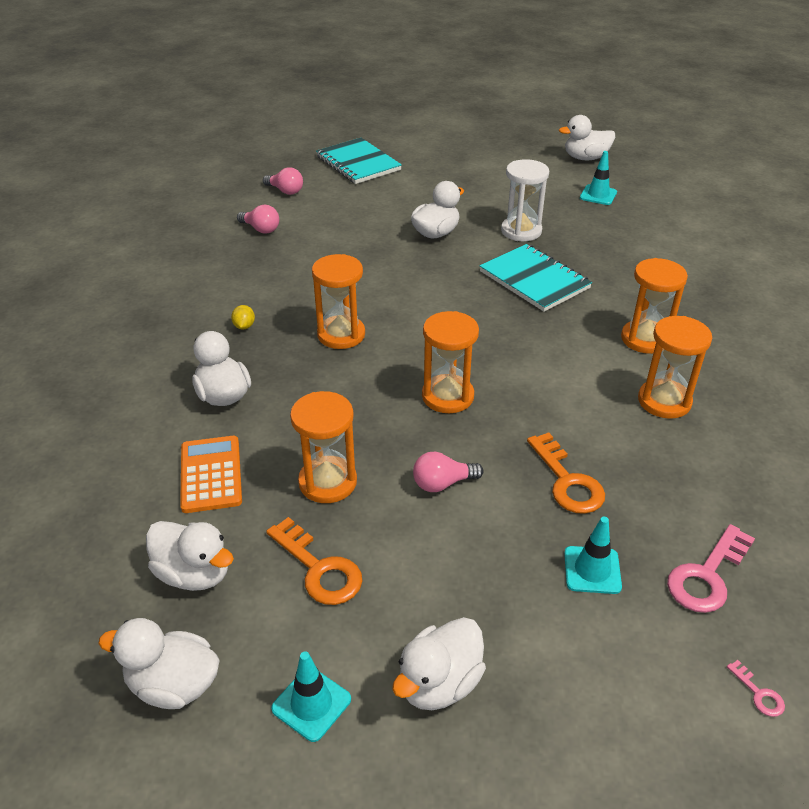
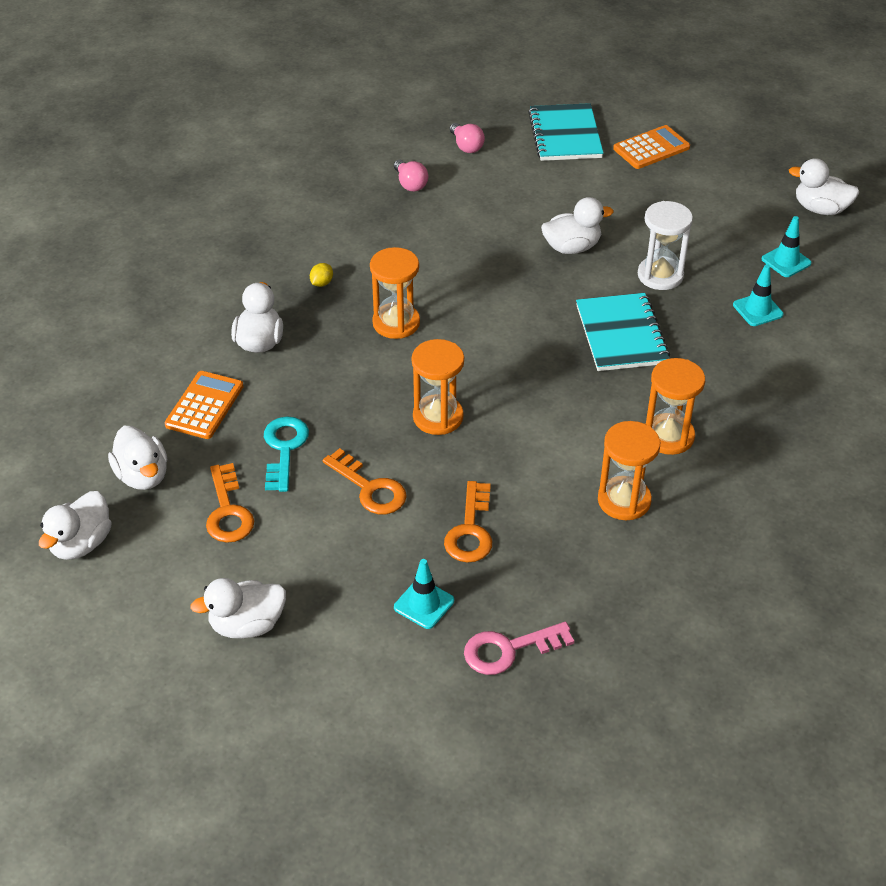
camera: 30 degrees right, 5 degrees up
(173, 685) = (81, 543): white duck -> white duck turned 105 degrees counterclockwise
(311, 704) = (156, 597): turquoise traffic cone -> turquoise traffic cone (757, 310)
(327, 482) = (284, 449): orange hourglass -> turquoise key
(431, 154) = (651, 148): none -> orange calculator
(442, 483) = (370, 488): pink light bulb -> orange key
(759, 693) = (461, 741): pink key -> none

